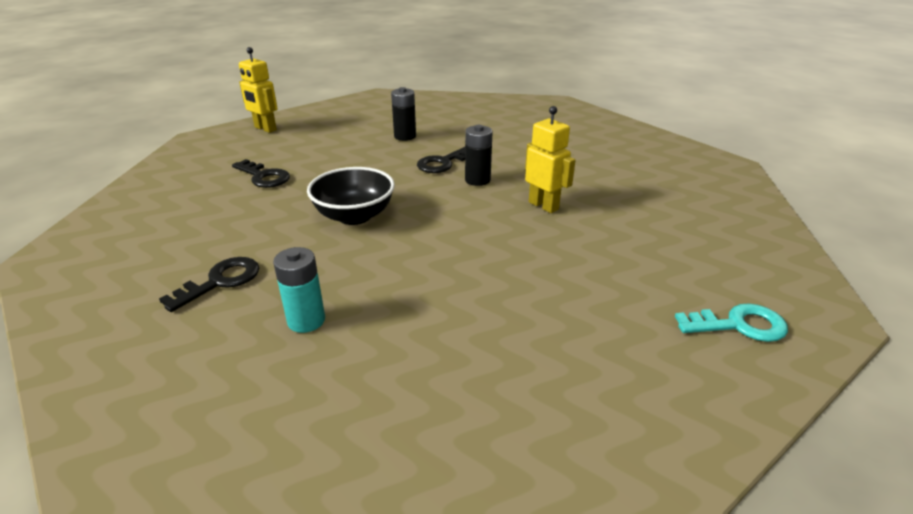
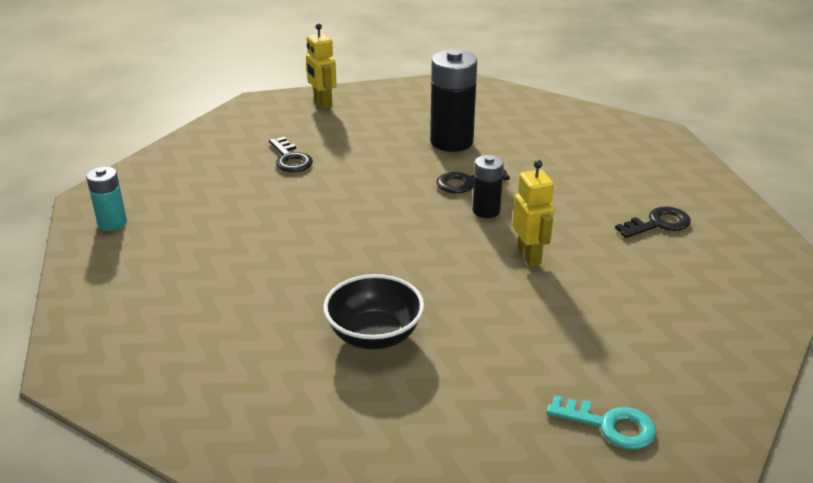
camera: 25 degrees right, 0 degrees up
(220, 281) = (201, 253): black key -> black key (658, 223)
(306, 320) = (245, 305): turquoise battery -> turquoise battery (112, 223)
(354, 216) = (343, 220): black bowl -> black bowl (374, 335)
(405, 136) = (451, 142): black battery -> black battery, size x1.77

